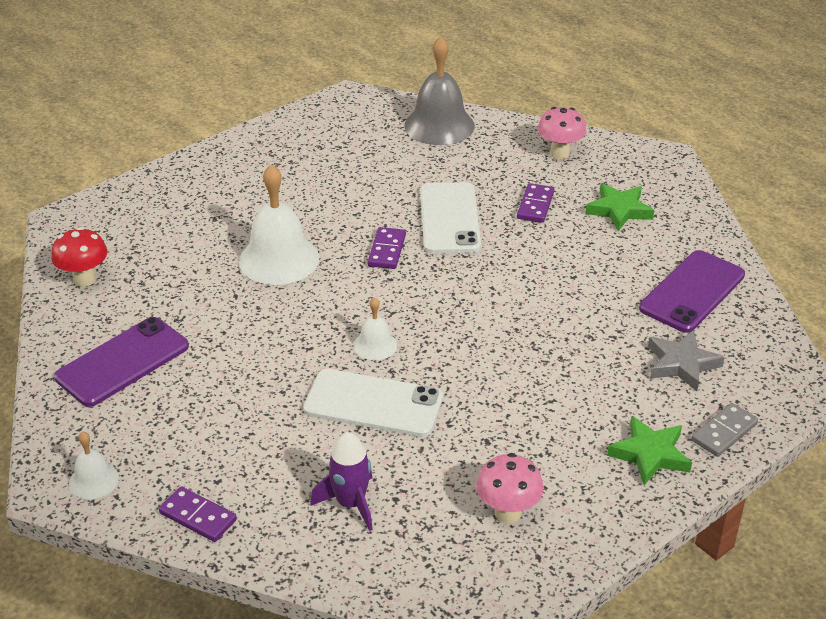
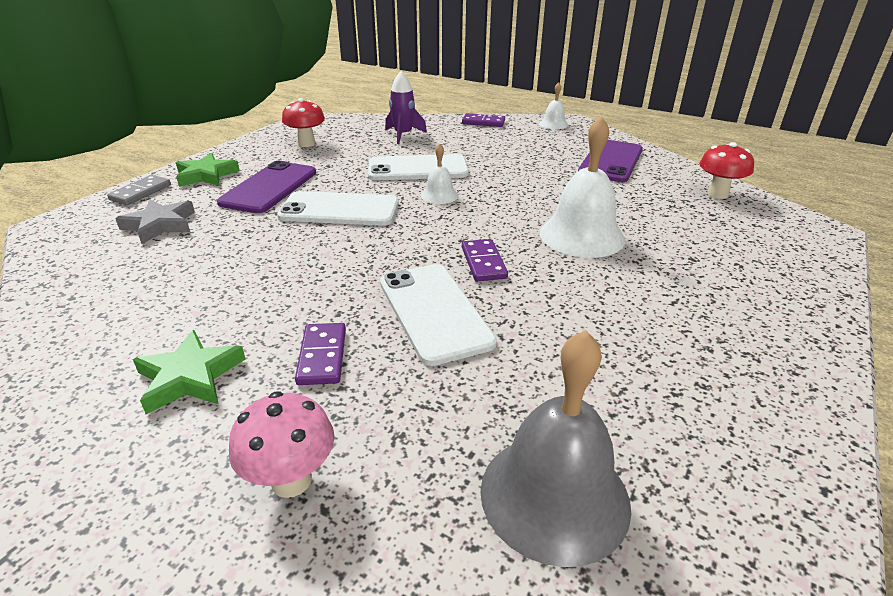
camera: 160 degrees right, 5 degrees down
(492, 346) = (339, 210): none -> white phone
(507, 512) = (306, 144): pink mushroom -> red mushroom
(692, 292) = (119, 286): purple phone -> purple phone (269, 187)

